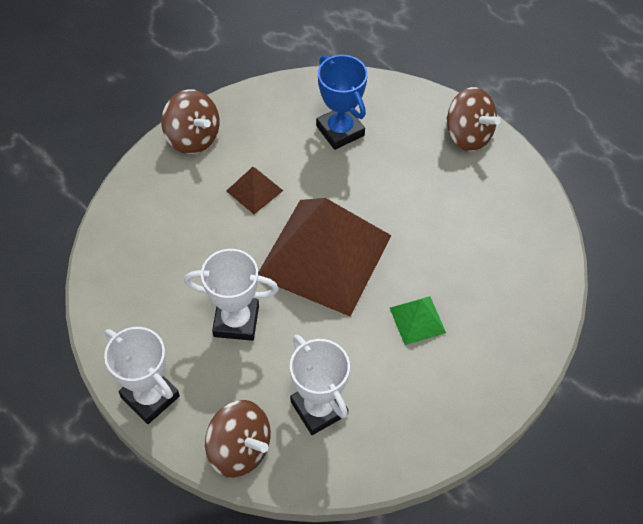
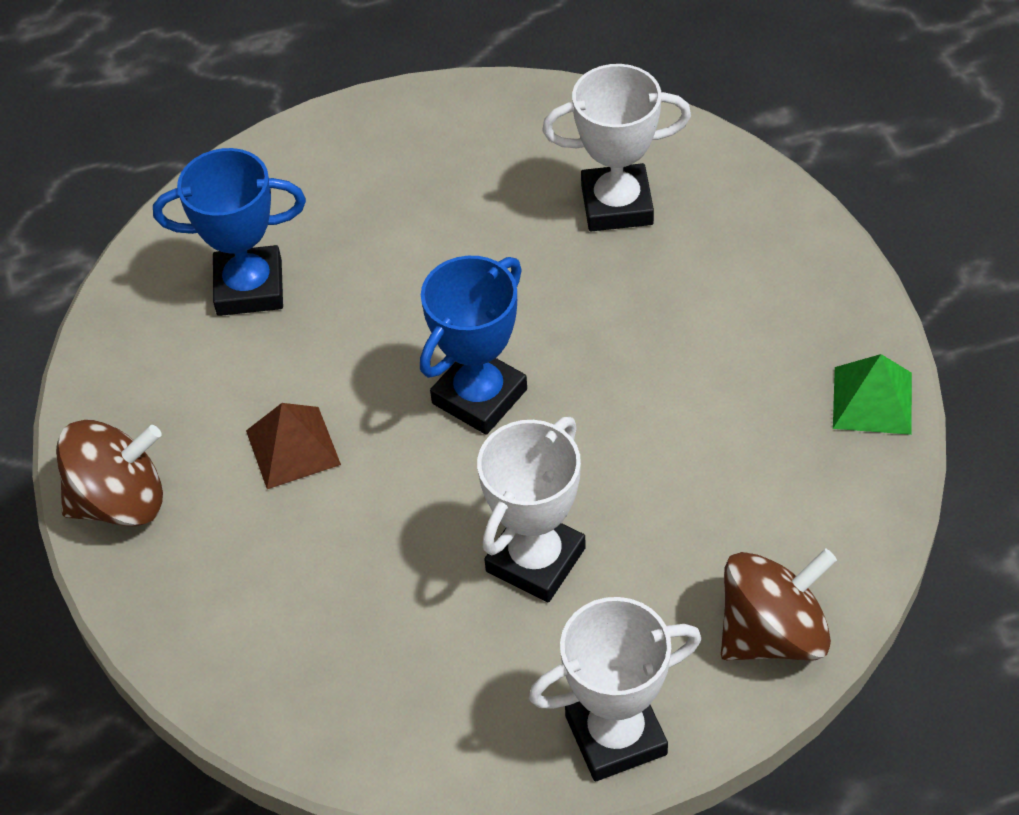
camera: 60 degrees left, 5 degrees down
(319, 408) = (750, 500): white trophy -> white trophy (617, 205)
(324, 256) = (479, 396): brown pyramid -> blue trophy
(417, 320) = (660, 320): green pyramid -> green pyramid (872, 400)
(468, 135) = (367, 133): brown spinning top -> none

